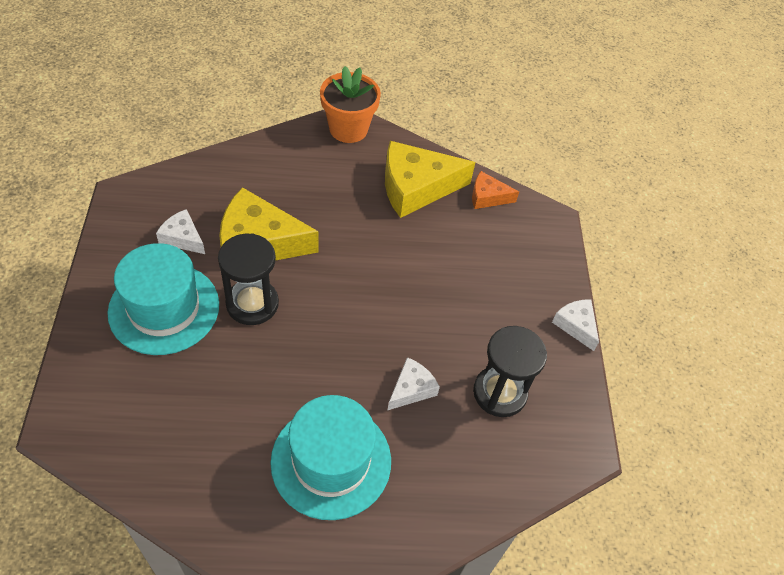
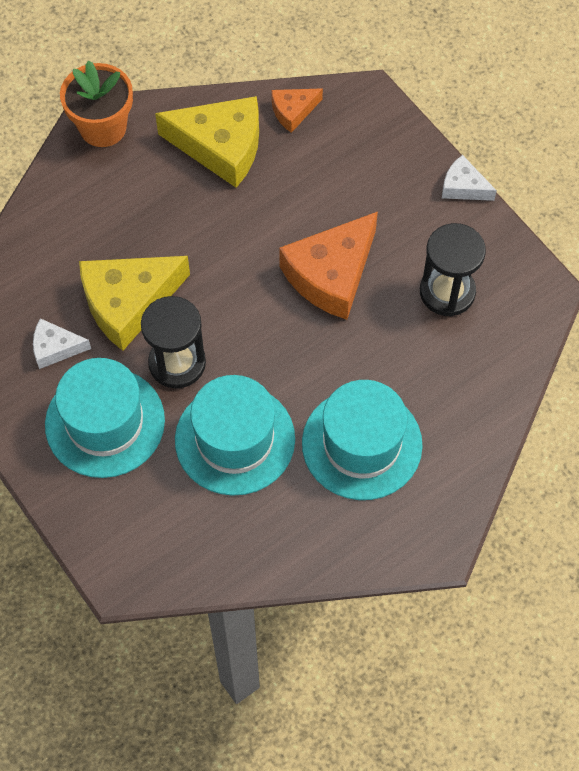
camera: 30 degrees left, 10 degrees up
(240, 386) = (235, 439): none -> turquoise hat
(411, 389) = (375, 340): white cheese -> none
(416, 187) = (221, 147): yellow cheese -> yellow cheese turned 120 degrees counterclockwise
(419, 319) = (331, 274): none -> orange cheese

